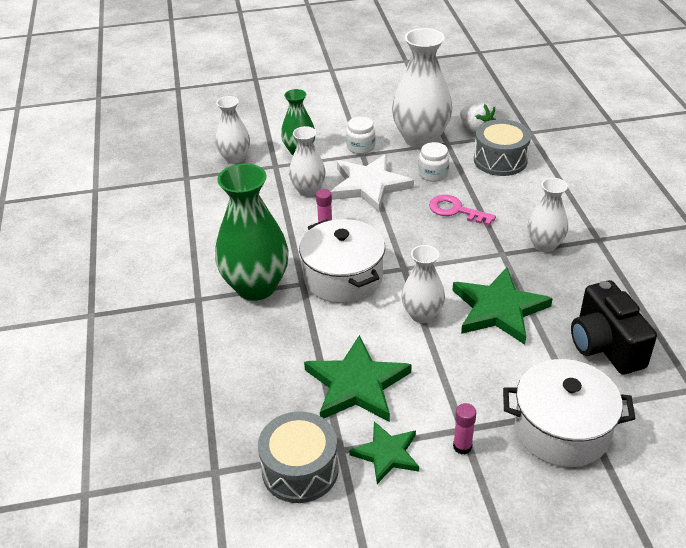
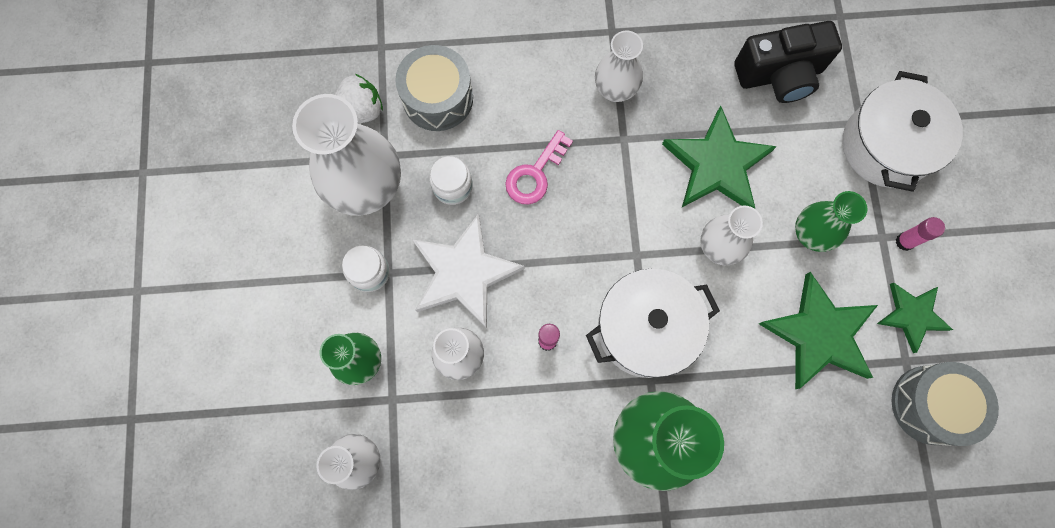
camera: 85 degrees left, 35 degrees up
(450, 374) = (810, 234): none -> green vase

